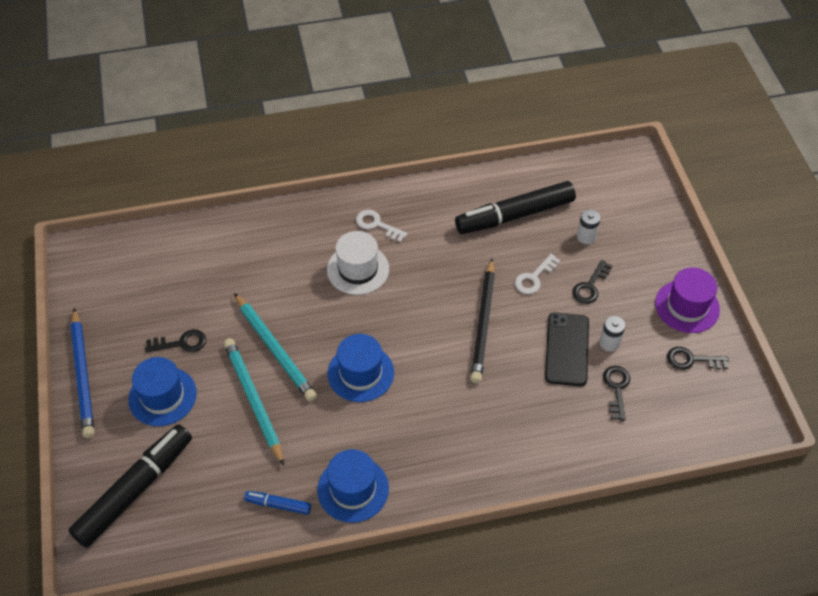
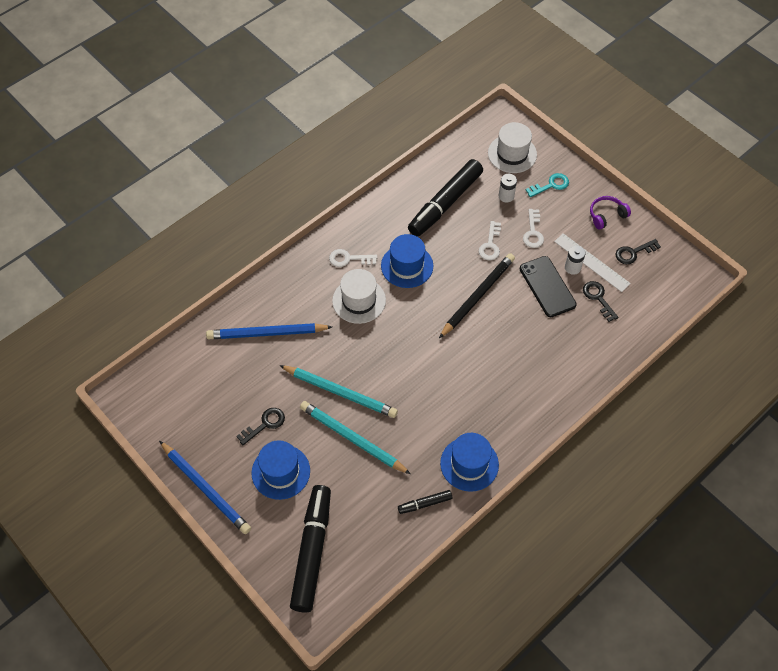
camera: 30 degrees left, 5 degrees up
(246, 258) = (267, 333): none -> blue pencil
(278, 505) = (425, 504): blue marker -> black marker
(360, 373) = (416, 377): blue hat -> blue hat (407, 266)
(483, 323) = (477, 296): black pencil -> black pencil turned 120 degrees counterclockwise
(590, 286) = (533, 232): black key -> white key
(622, 197) = (512, 154): none -> white hat
(635, 347) = (591, 262): none -> white ruler
(644, 247) = (551, 185): none -> turquoise key
(687, 306) = (606, 215): purple hat -> purple headphones

